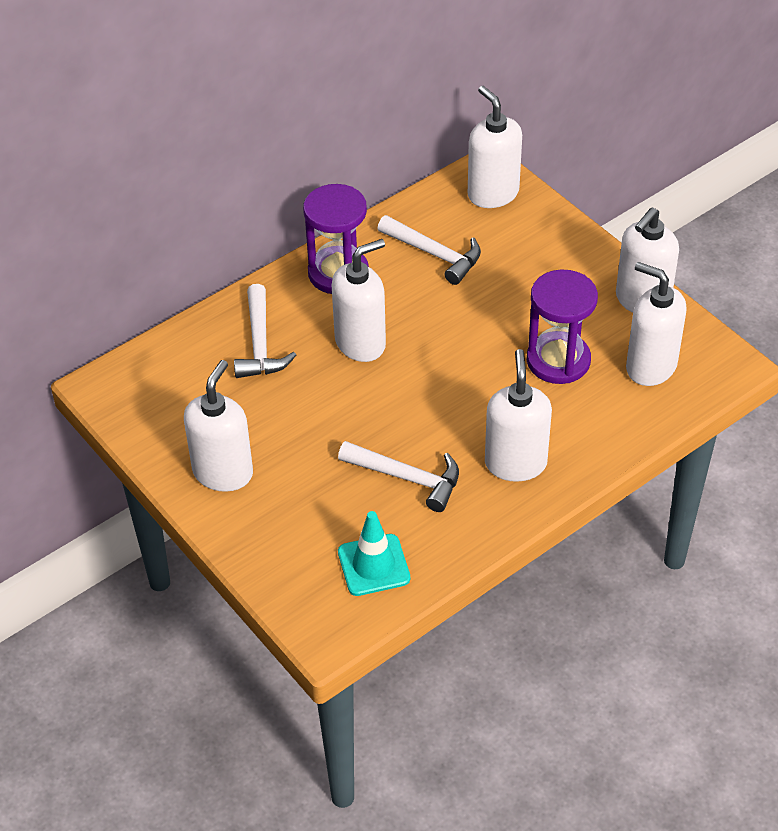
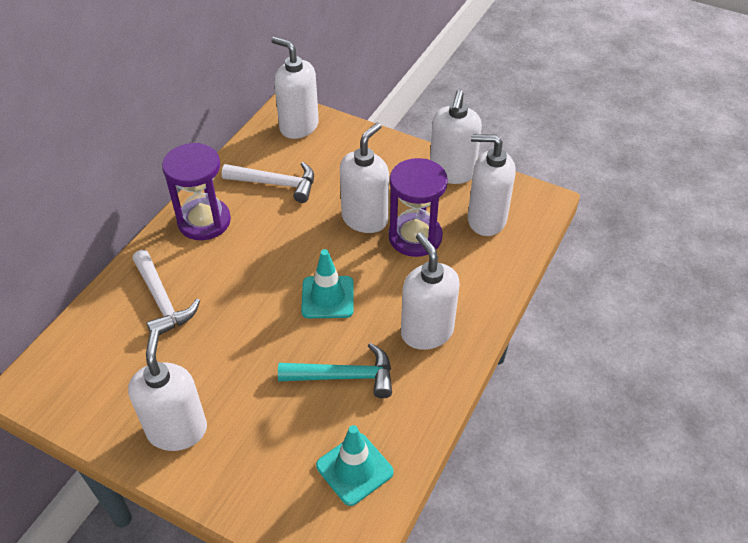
camera: 25 degrees left, 0 degrees up
(360, 343) = (249, 273): white soap dispenser -> white soap dispenser (365, 219)
(407, 478) = (344, 376): white hammer -> turquoise hammer
(429, 394) = (327, 297): none -> turquoise traffic cone

